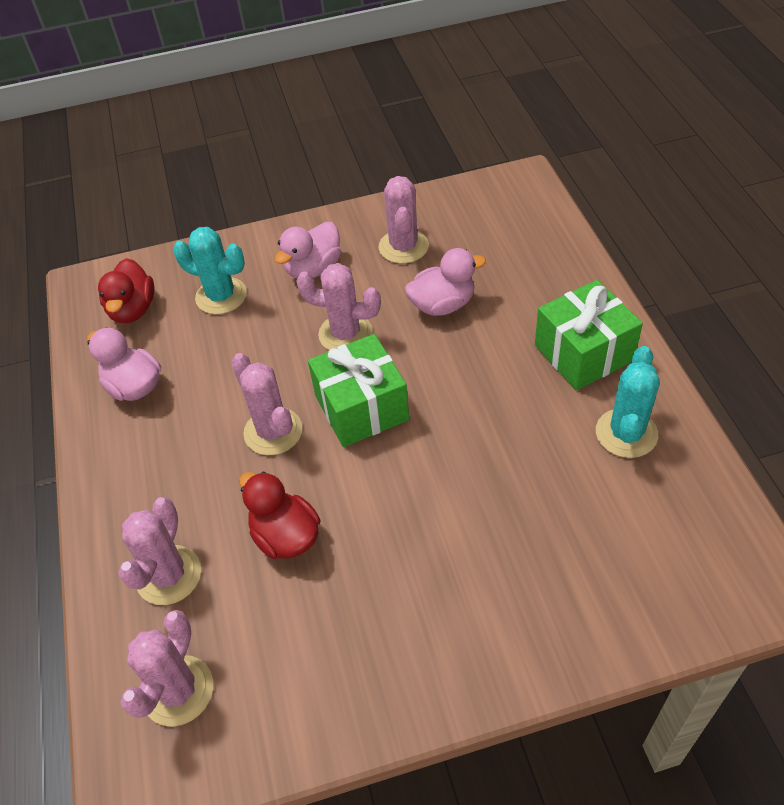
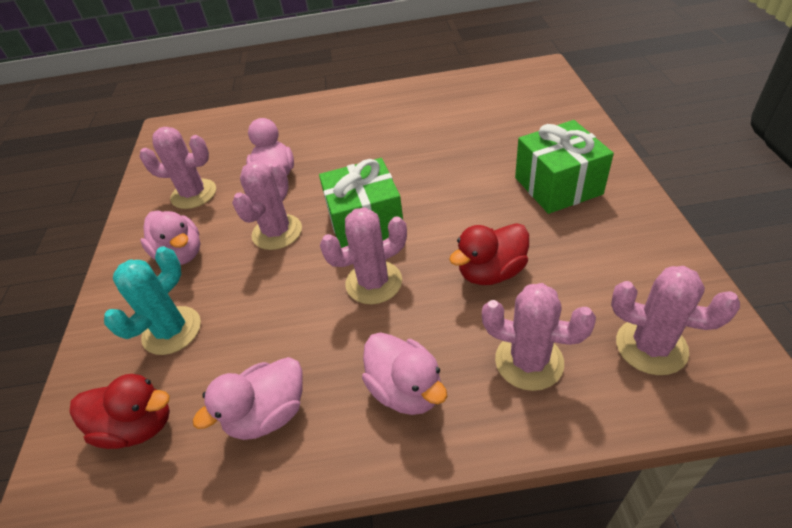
camera: 80 degrees left, 5 degrees down
(147, 478) = (406, 390): none -> pink duck
(583, 353) = (355, 114): green gift -> green gift (558, 186)
(626, 433) = (428, 103): turquoise cactus -> none

